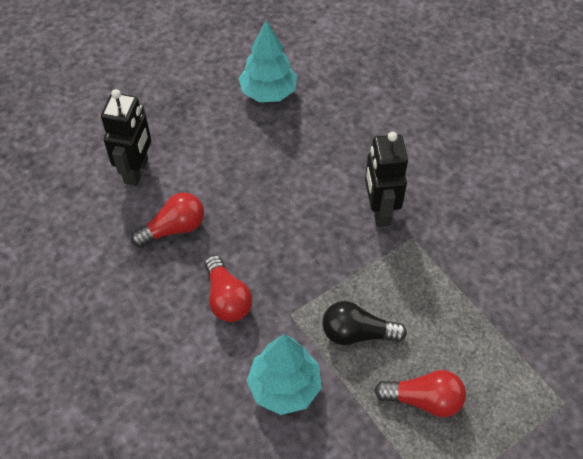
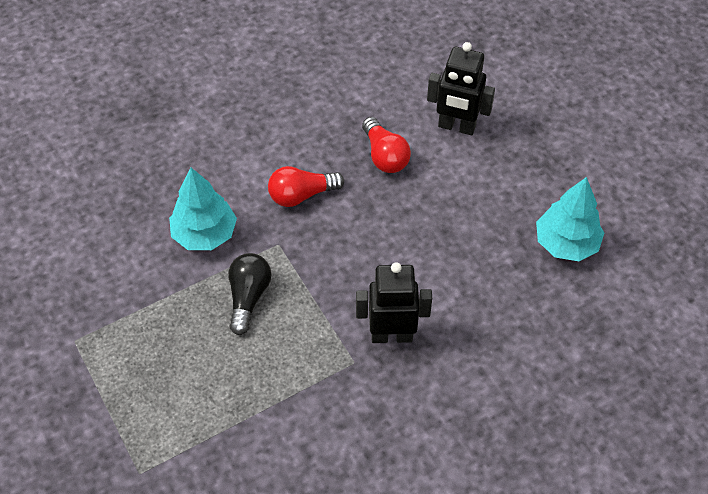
camera: 95 degrees right, 0 degrees up
(424, 400) = (170, 344): red light bulb -> none

